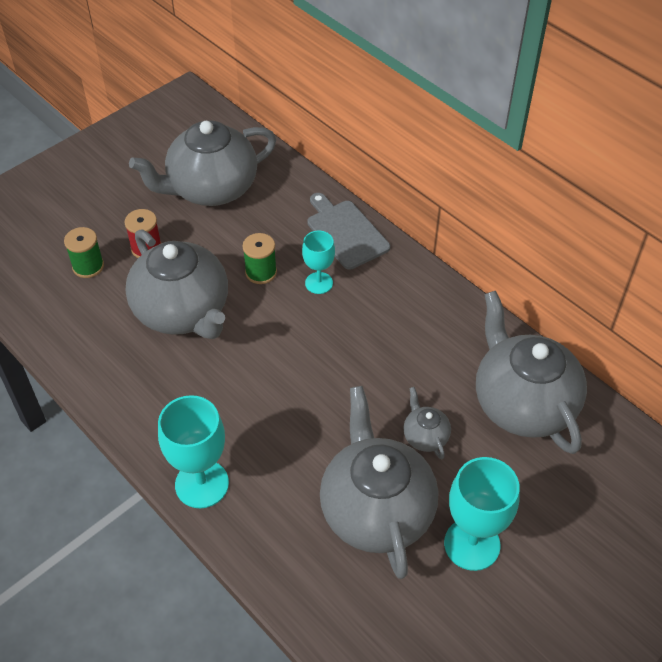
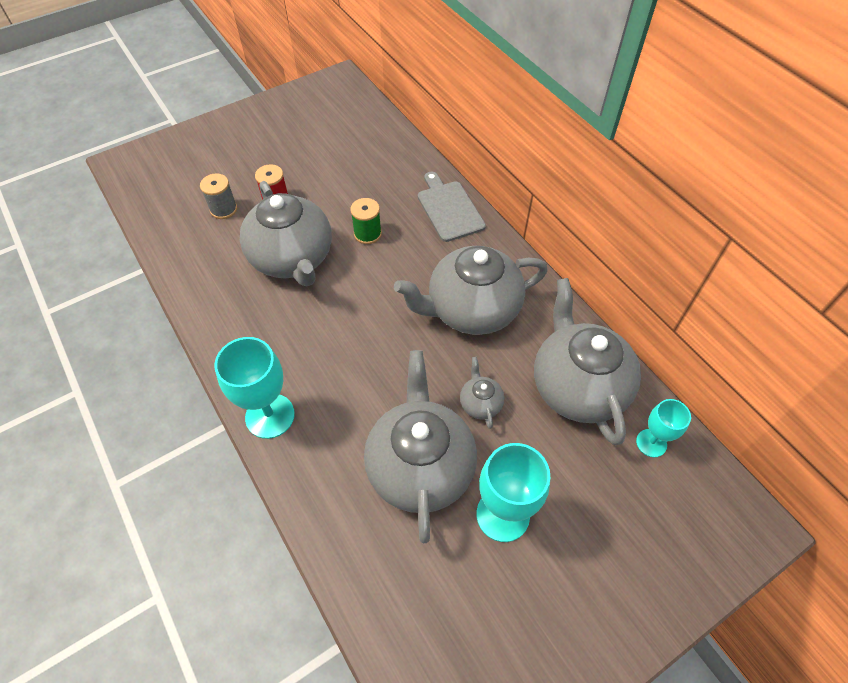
camera: 10 degrees right, 5 degrees up
(88, 266) = (223, 209): green spool -> grey spool
(211, 189) = (343, 157): grey teapot -> grey teapot (471, 310)
(319, 283) = (415, 250): turquoise goblet -> turquoise goblet (651, 443)

